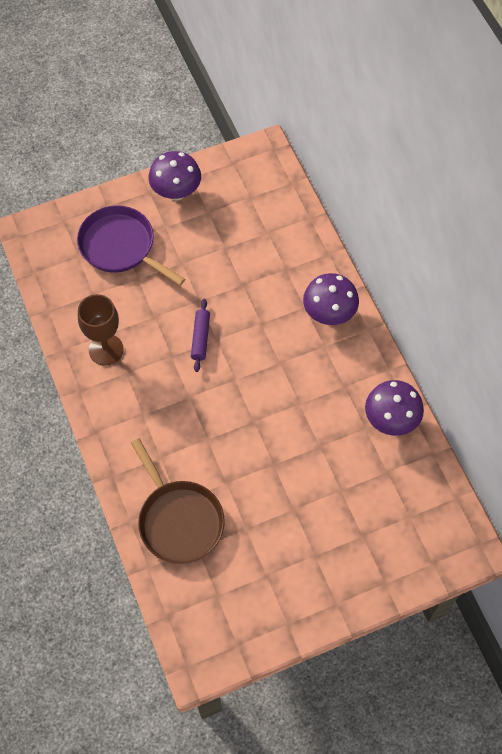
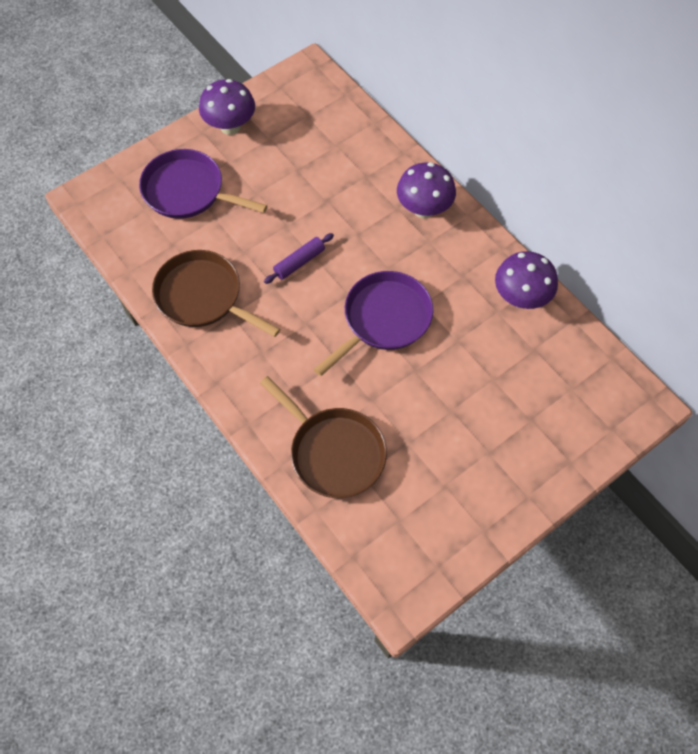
camera: 15 degrees left, 0 degrees up
(106, 349) = (202, 296): brown goblet -> brown pan
(200, 338) = (299, 262): purple rolling pin -> purple rolling pin turned 60 degrees clockwise
(260, 410) = (384, 319): none -> purple pan

